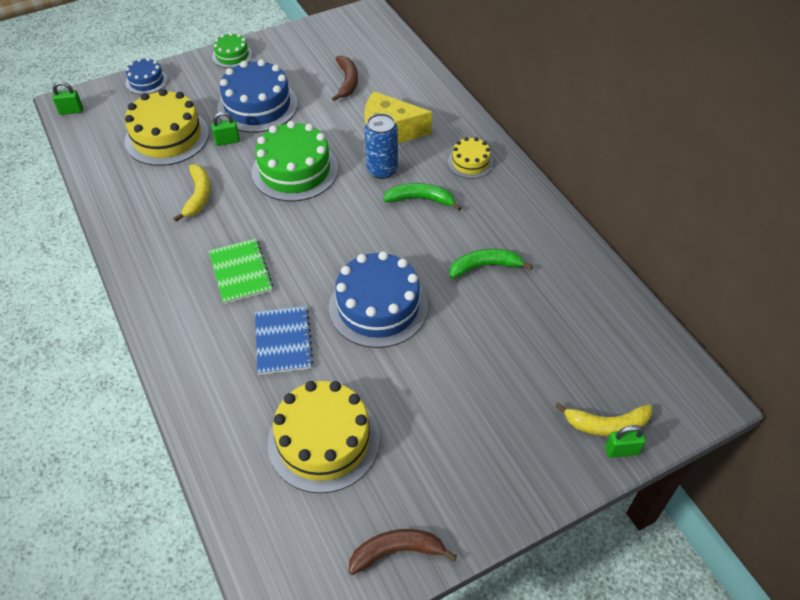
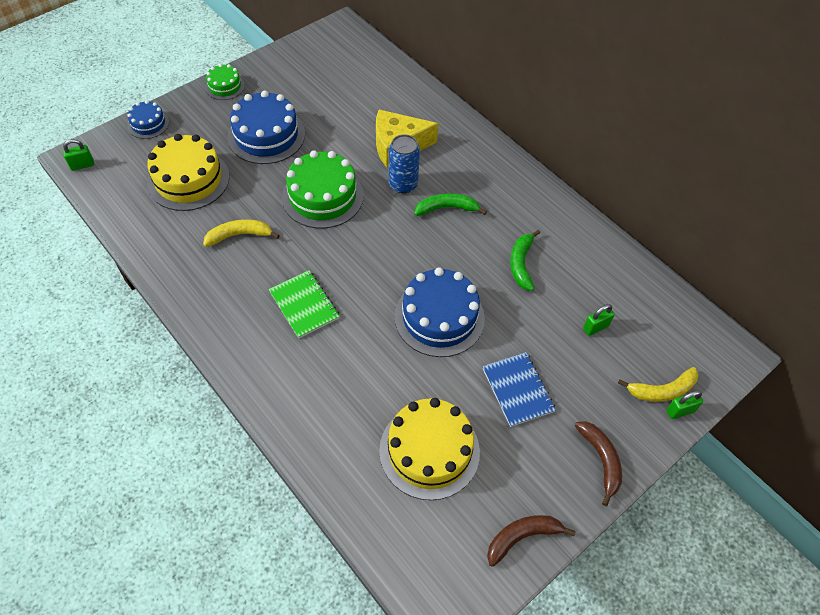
camera: 15 degrees left, 5 degrees up
(198, 196) = (239, 235): yellow banana -> yellow banana turned 90 degrees counterclockwise
(227, 141) = (249, 176): green padlock -> green padlock (595, 327)
(283, 341) = (364, 365): blue notebook -> blue notebook (518, 390)
(347, 82) = (344, 100): brown banana -> brown banana (601, 460)
(470, 162) = (480, 166): yellow cake -> none
(485, 266) = (521, 264): green banana -> green banana turned 60 degrees counterclockwise

